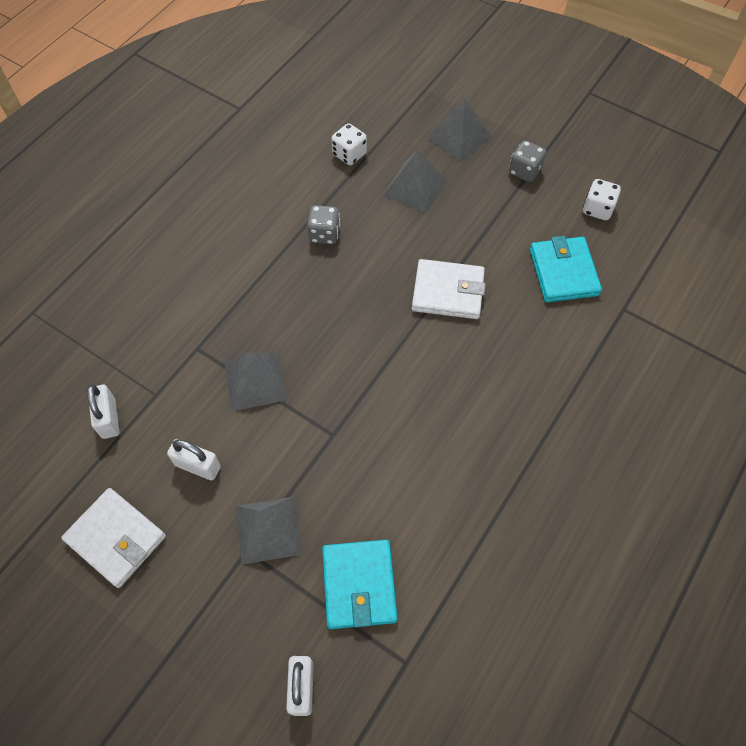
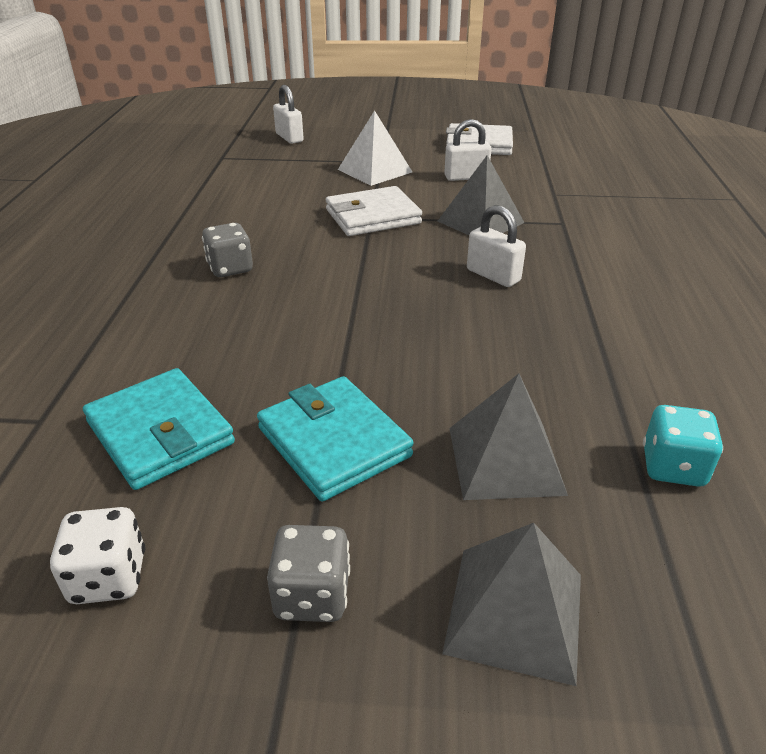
camera: 150 degrees right, 25 degrees down
(109, 418) = (569, 176): white padlock -> white padlock (493, 275)
(268, 529) = (375, 170): grey pyramid -> white pyramid
(324, 234) = (564, 346): grey dice -> grey dice (230, 268)
(349, 154) = (673, 467): white dice -> turquoise dice
(359, 585) = (280, 170): turquoise wallet -> turquoise wallet (334, 442)
(448, 292) = (336, 346): white wallet -> white wallet (372, 216)

